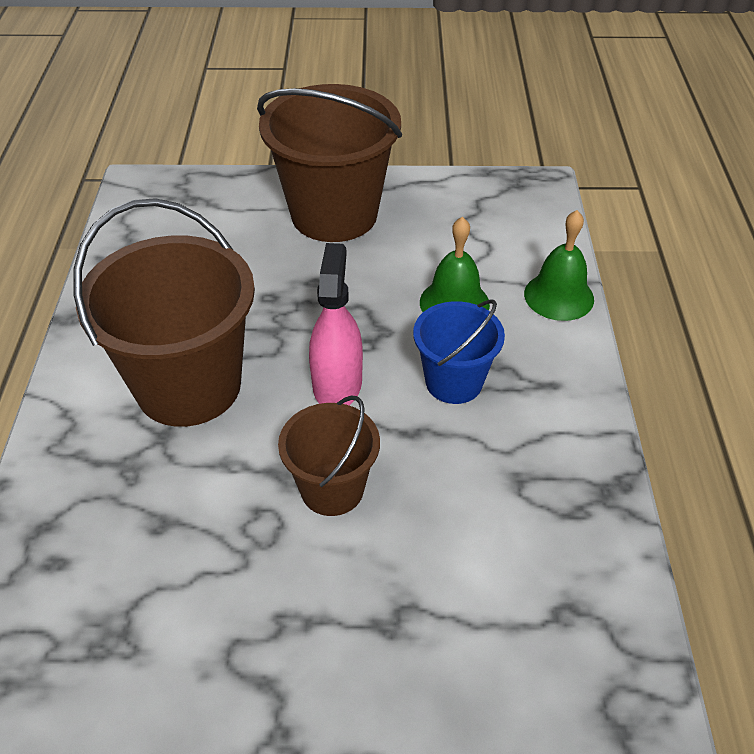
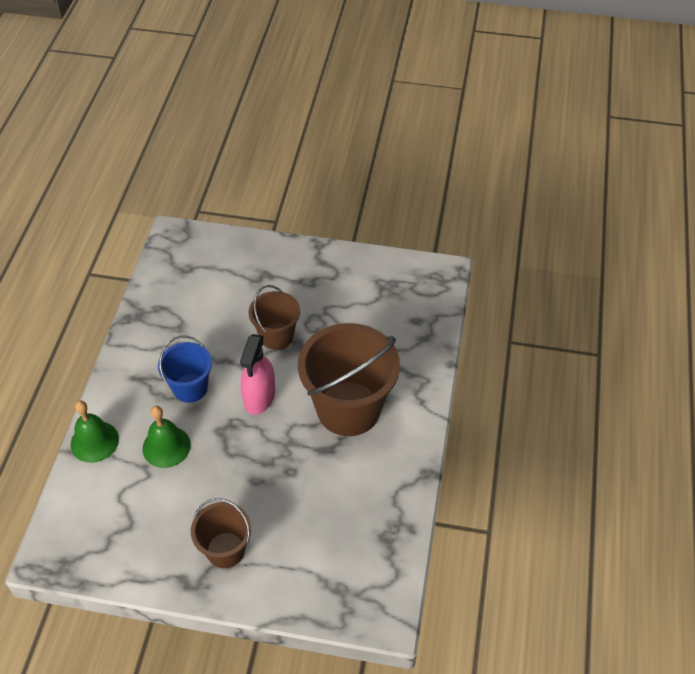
camera: 170 degrees left, 5 degrees up
(334, 214) = (225, 550): brown bucket -> brown bucket, size x0.55

